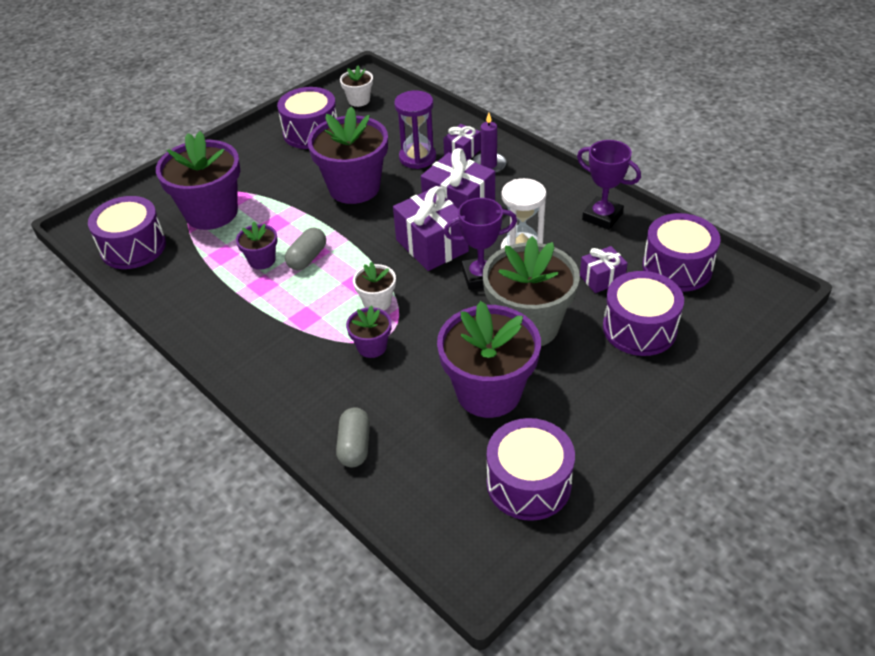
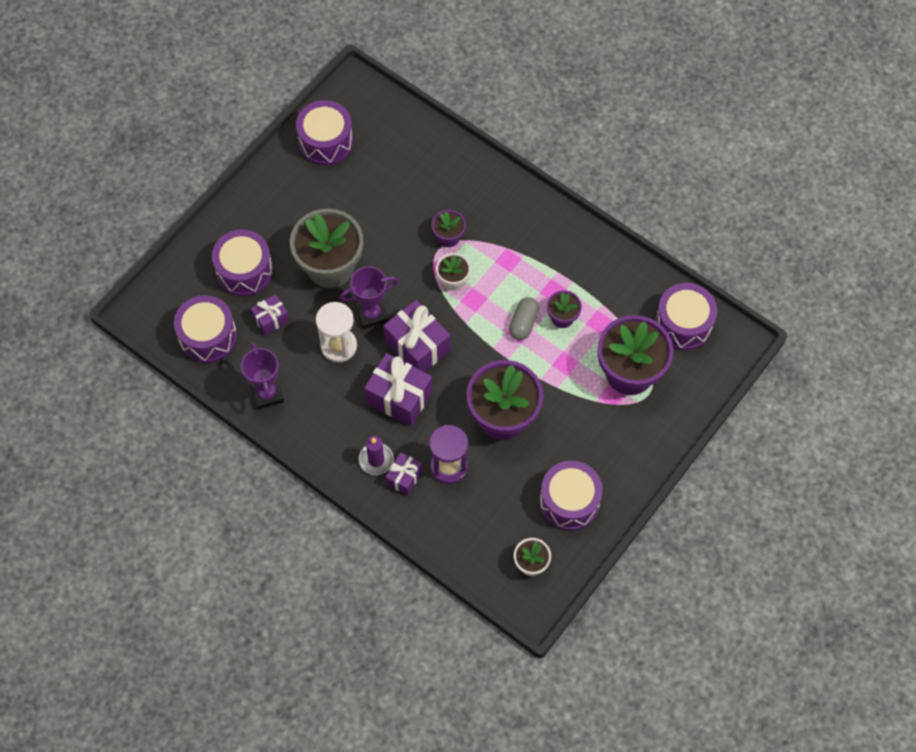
camera: 170 degrees right, 20 degrees up
(354, 446) = (444, 157): grey capsule -> none
(488, 392) = (356, 206): purple flower pot -> none
(602, 217) = (267, 394): purple trophy -> purple trophy turned 45 degrees clockwise

